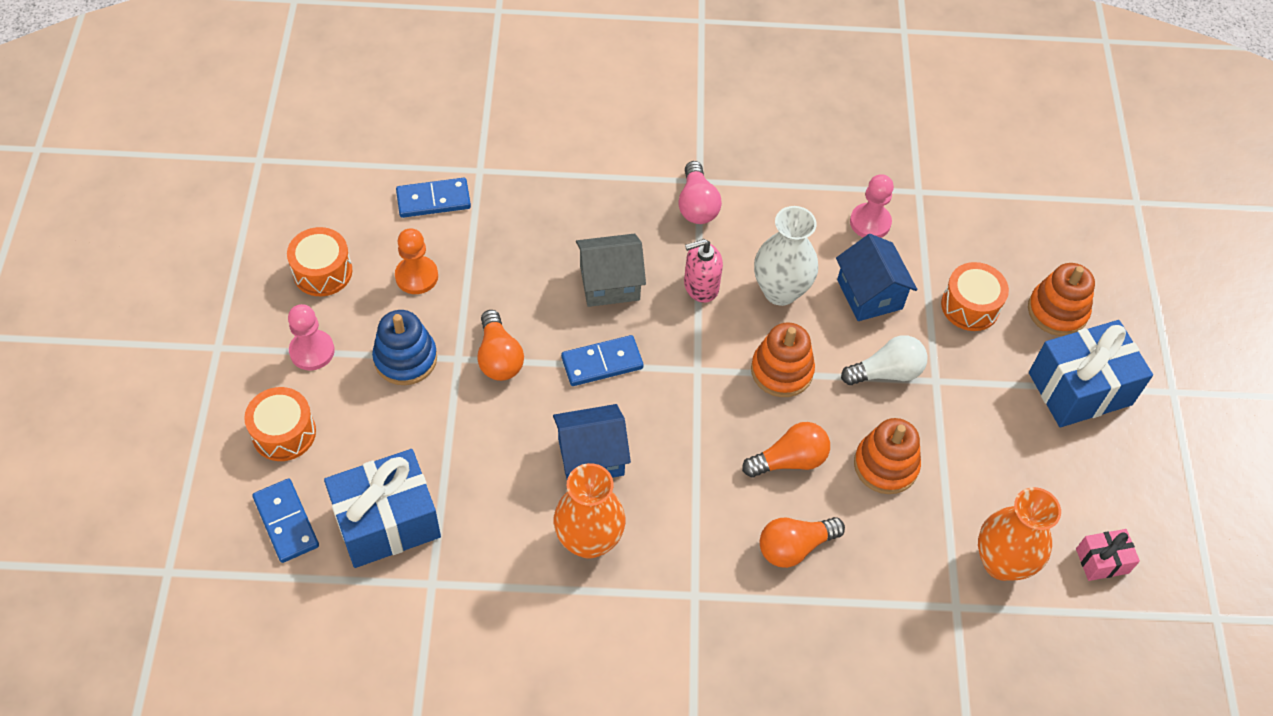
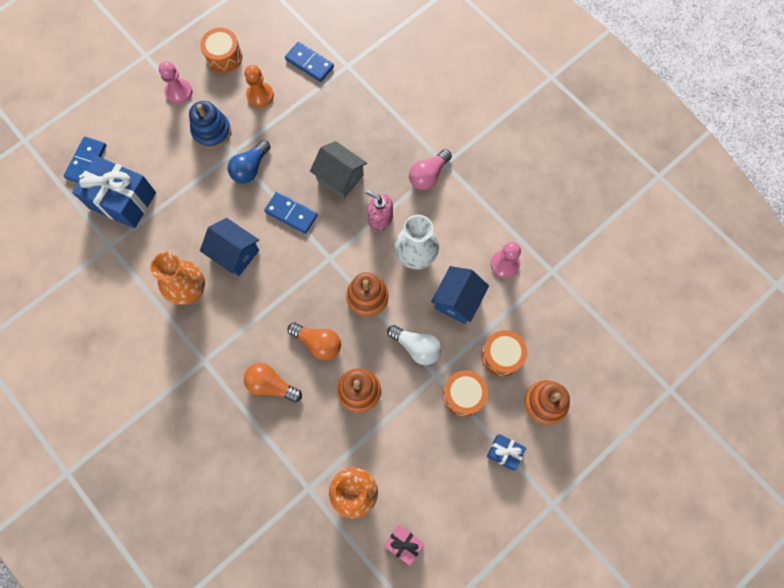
camera: 50 degrees right, 15 degrees up
(284, 433) = (128, 120): orange drum -> orange drum (463, 395)
(499, 357) = (250, 168): orange light bulb -> blue light bulb
(1080, 388) = (504, 452): blue gift -> blue gift, size x0.49

